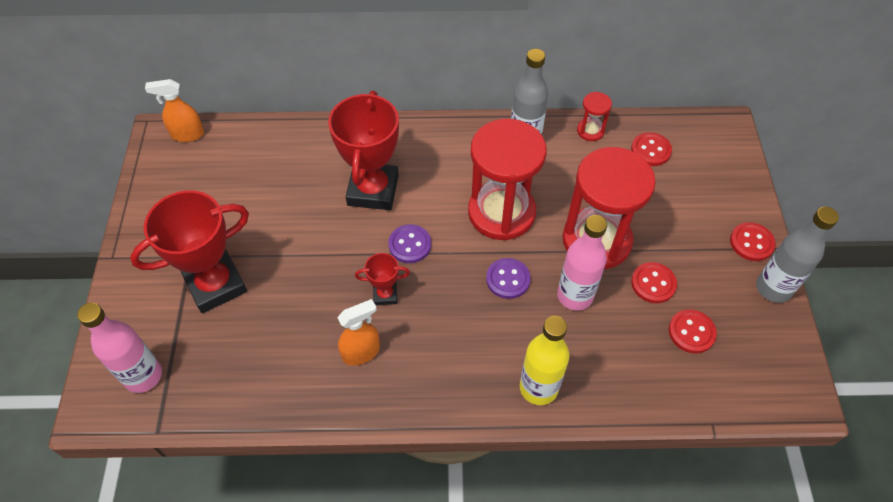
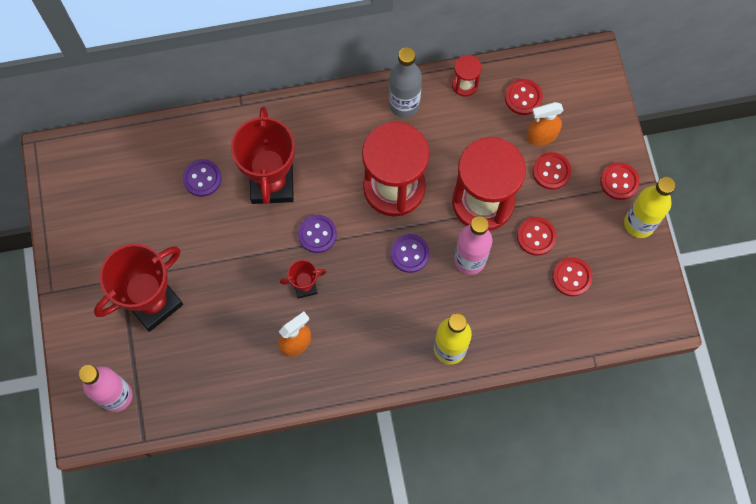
camera: 10 degrees left, 15 degrees up
(187, 134) = (79, 151): orange spray bottle -> orange spray bottle (541, 136)
(302, 175) = (202, 178): none -> purple button
(675, 222) = (551, 171): none -> red button
(773, 288) = (639, 224): grey bottle -> yellow bottle

